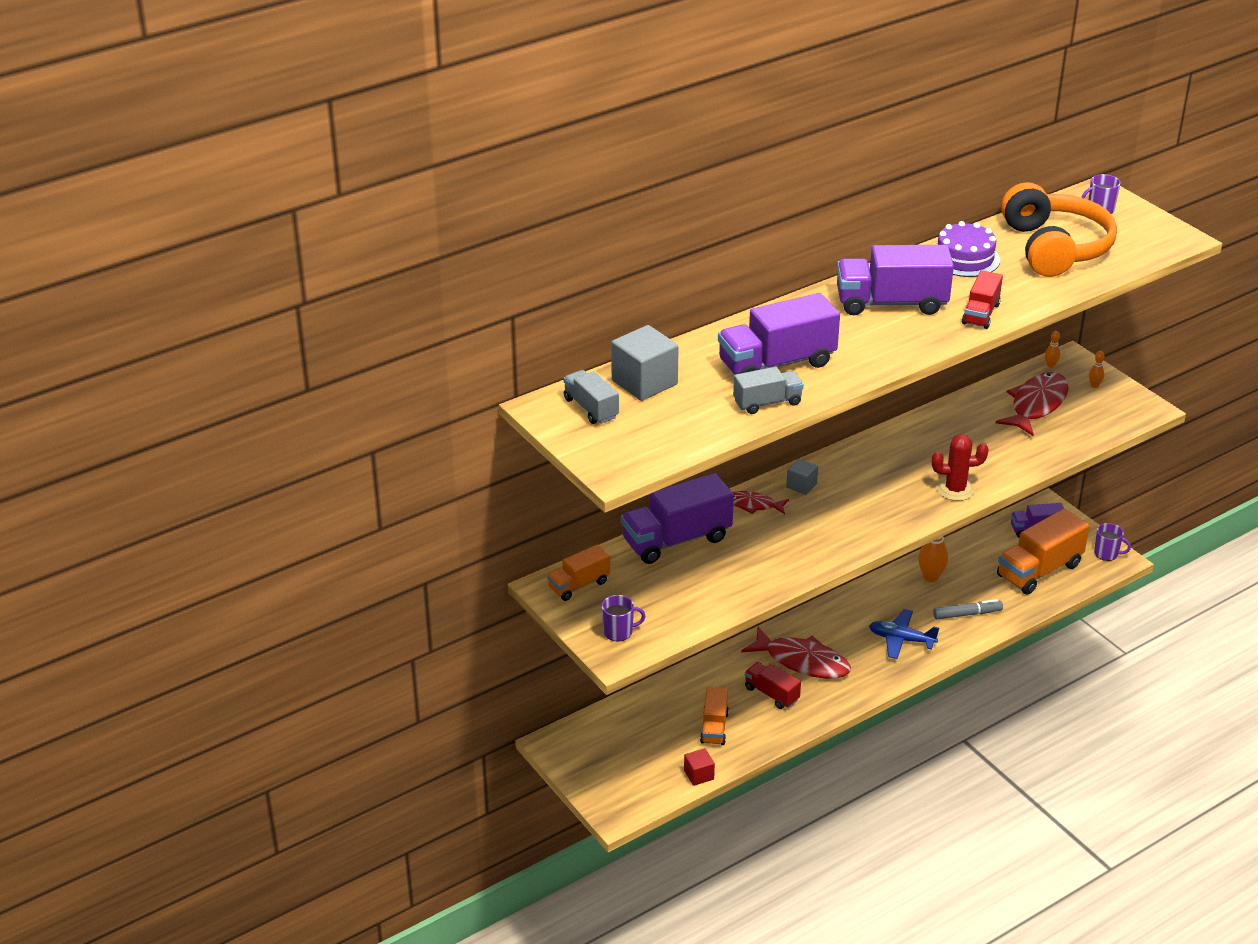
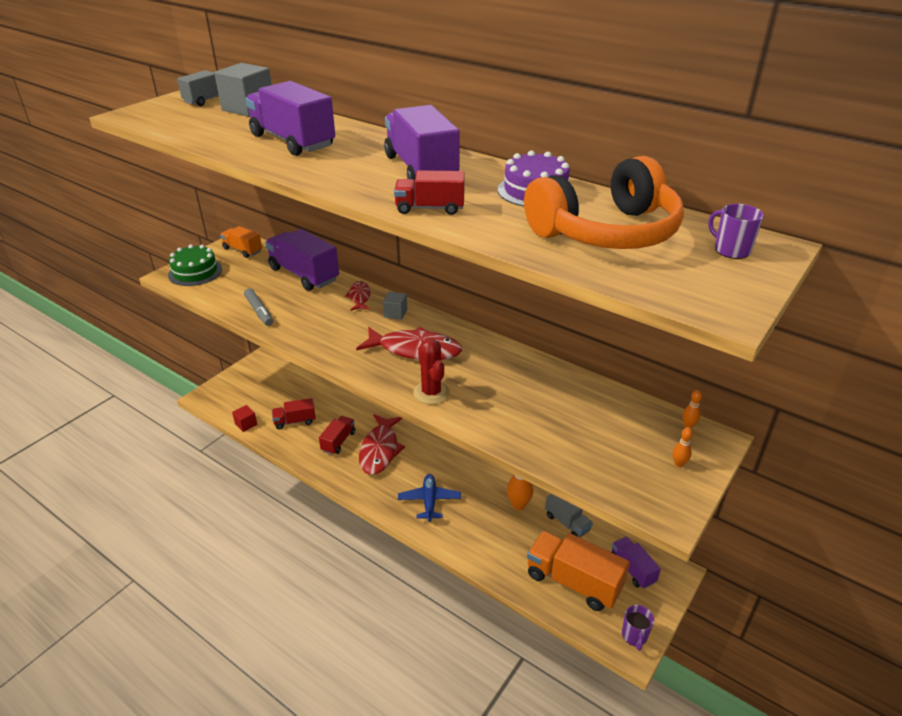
camera: 70 degrees right, 0 degrees up
(619, 632) = (195, 272): purple mug -> green cake
(714, 727) = (295, 421): orange truck -> red truck
(767, 402) = (231, 145): grey truck -> grey truck (567, 523)
(967, 614) = (482, 538): grey marker -> grey marker (259, 311)
(1036, 405) = (607, 425): red fish -> red fish (415, 350)

